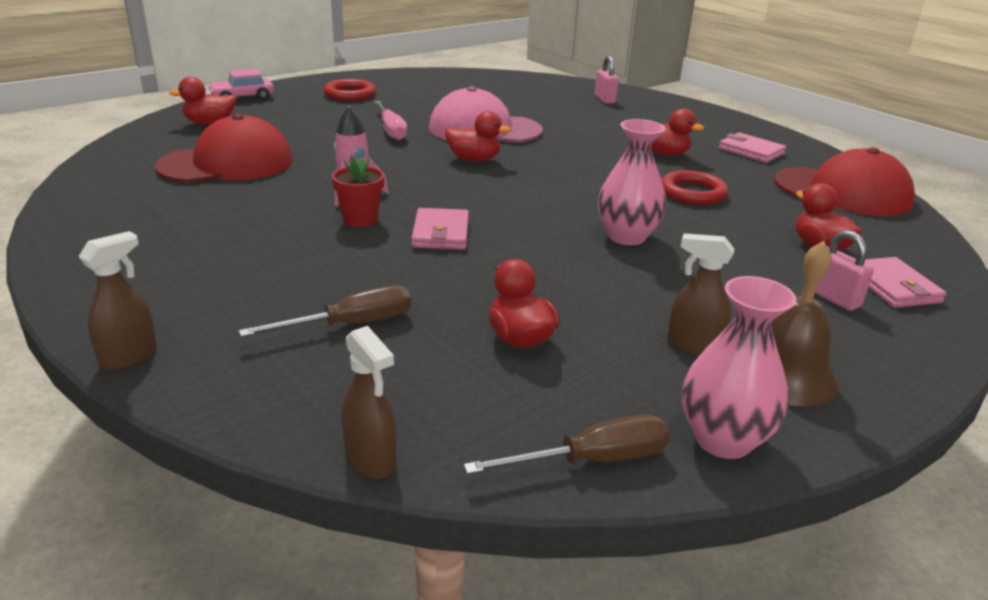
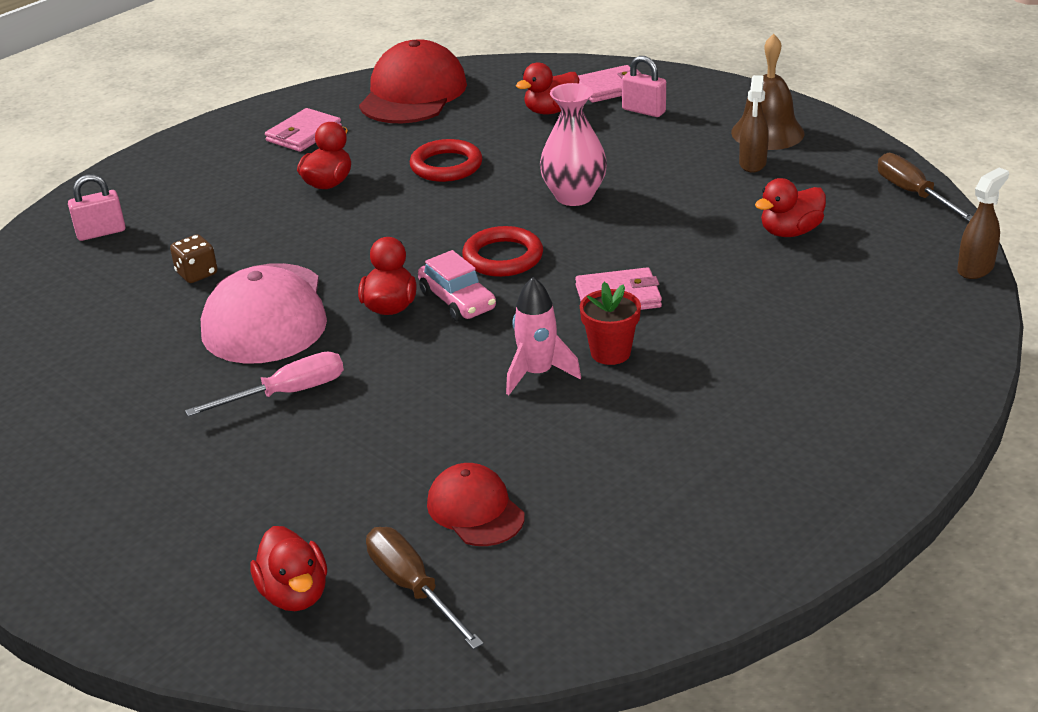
camera: 95 degrees left, 5 degrees up
(129, 356) = (948, 411): brown spray bottle -> none
(227, 163) = (475, 510): red cap -> red cap, size x0.55
(242, 98) = (129, 606): pink car -> pink car (457, 301)
(350, 94) = (93, 477): red ring -> red ring (503, 257)
(350, 324) = (823, 312): brown screwdriver -> brown screwdriver (412, 587)
(543, 117) = (197, 274): none -> brown dice
(723, 440) = (859, 154): pink vase -> none
(832, 298) = (643, 111): pink padlock -> pink padlock turned 75 degrees clockwise

